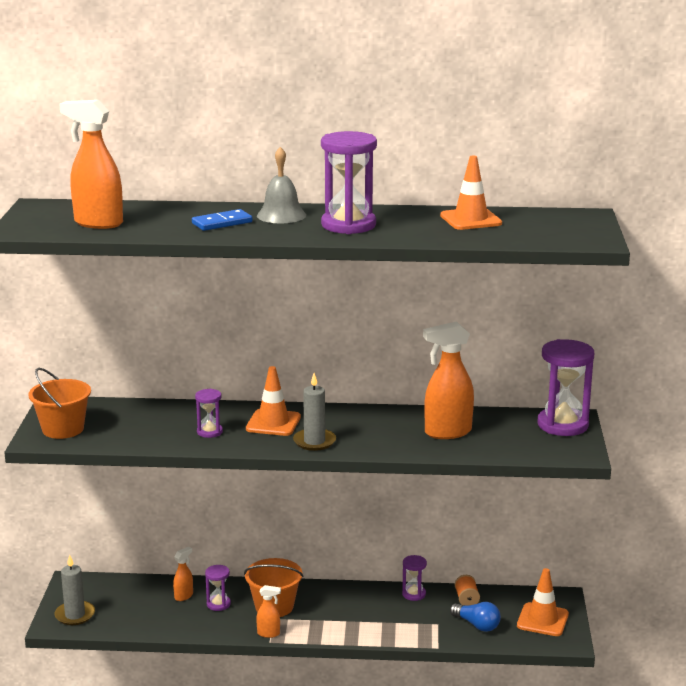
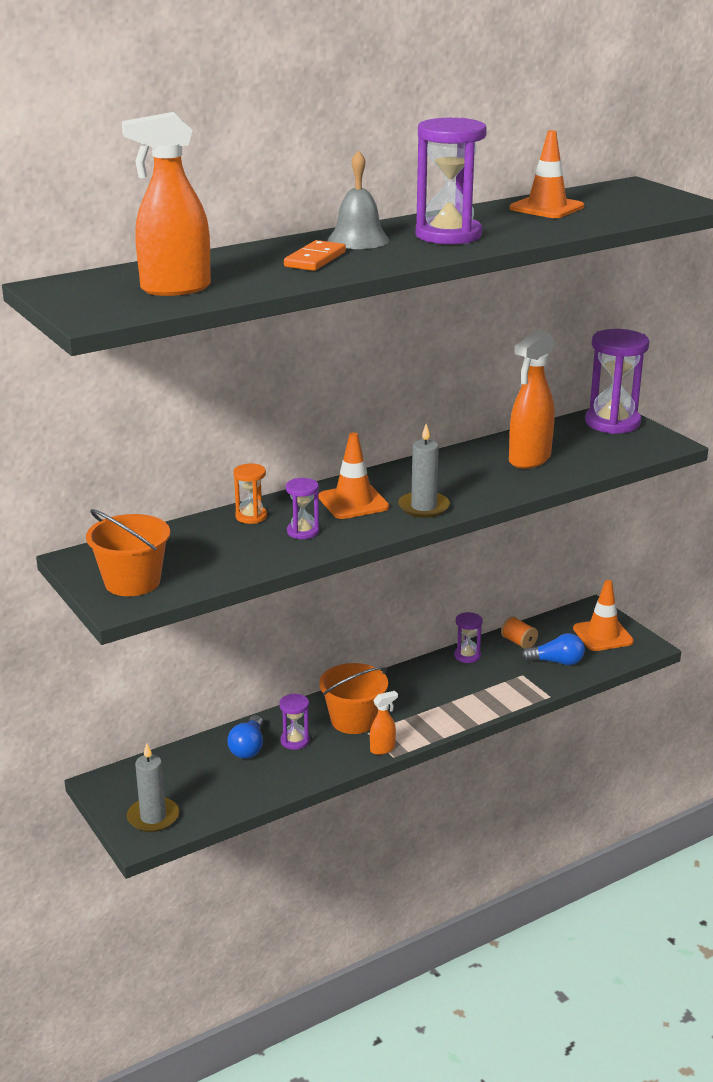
camera: 35 degrees left, 5 degrees up
(184, 596) = (248, 747): orange spray bottle -> blue light bulb
(194, 411) = (251, 516): none -> orange hourglass
(222, 223) = (315, 259): blue domino -> orange domino

